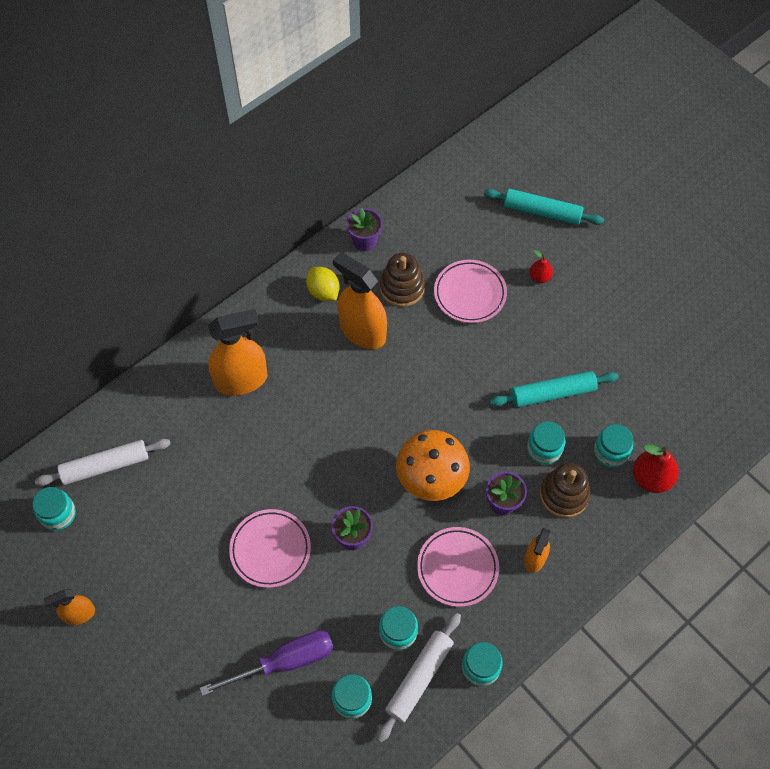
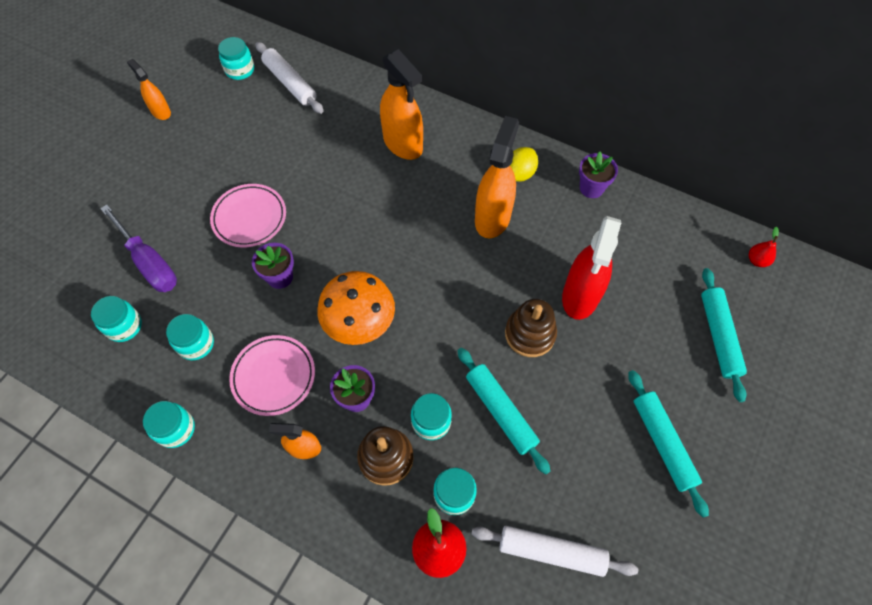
camera: 70 degrees right, 0 degrees up
(402, 287) = (556, 235): brown stacking toy -> brown stacking toy (530, 334)
(419, 678) = (155, 376): white rolling pin -> white rolling pin (551, 552)
(470, 294) = (580, 296): pink plate -> red spray bottle
(539, 277) = (635, 357): red pear -> red pear (757, 260)
(615, 289) = (662, 443): none -> turquoise rolling pin

